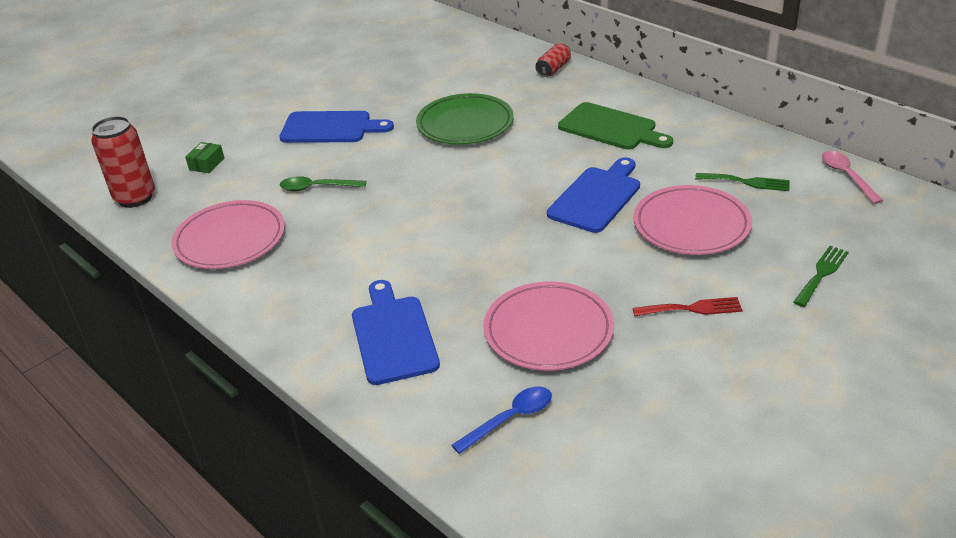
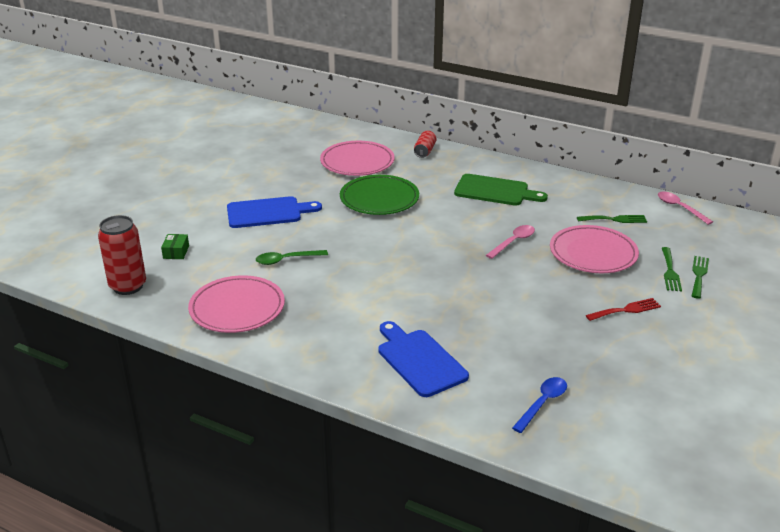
camera: 20 degrees left, 5 degrees down
(548, 331) = (534, 339): pink plate -> pink plate (357, 162)
(596, 197) = (513, 242): blue cutting board -> pink spoon
(783, 263) = (670, 271): none -> green fork

